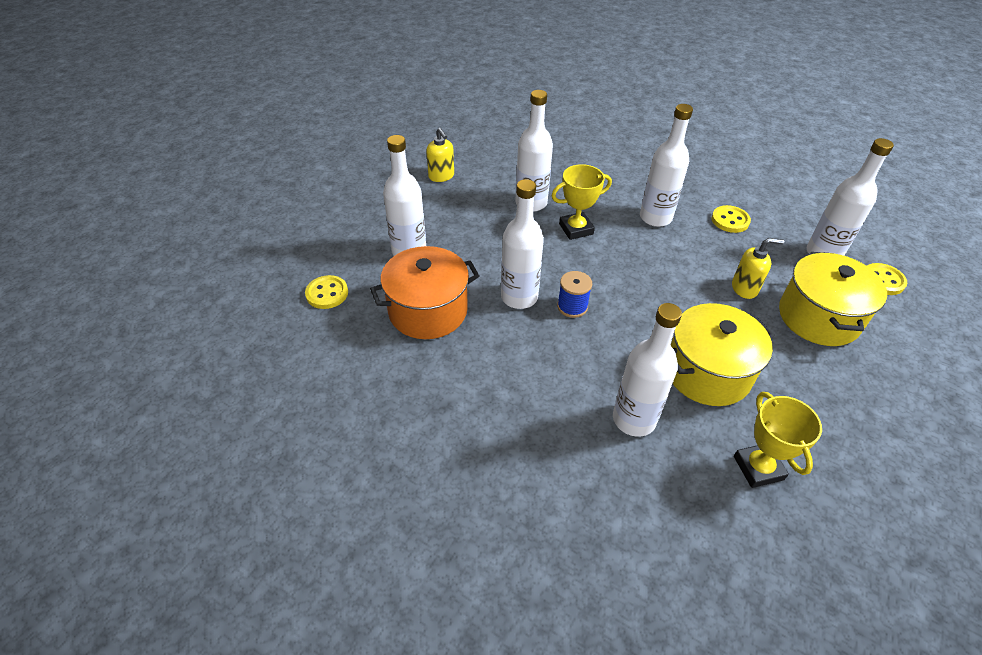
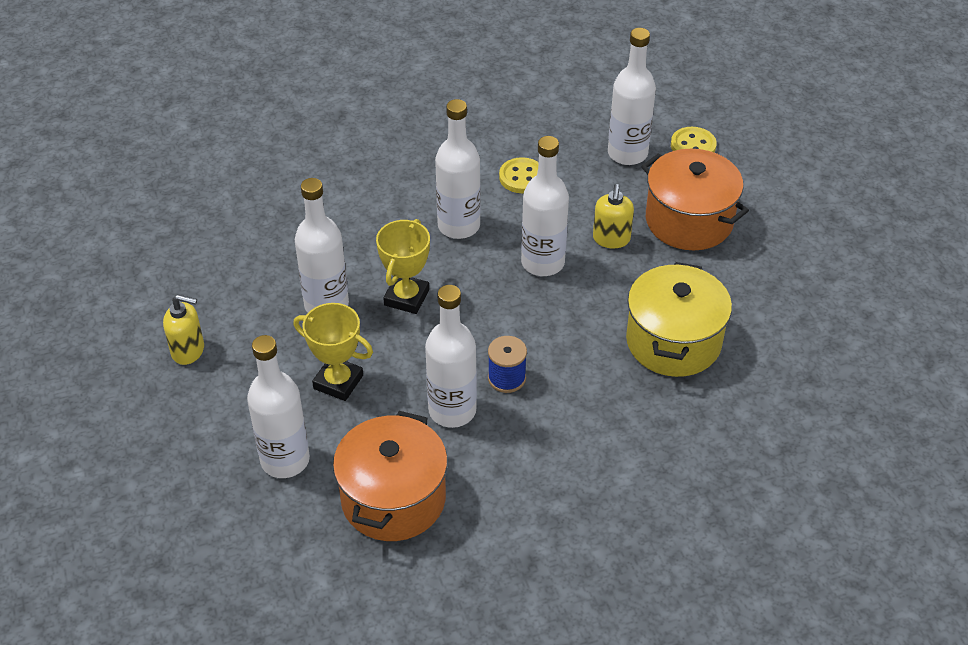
camera: 50 degrees left, 0 degrees up
(327, 293) = (272, 575): yellow button -> none
(634, 419) = (673, 430): white bottle -> white bottle (542, 263)
(744, 288) = (611, 239): yellow soap dispenser -> yellow soap dispenser turned 150 degrees clockwise
(758, 468) = (788, 386): yellow trophy -> yellow trophy (338, 382)
(818, 317) = (689, 220): yellow pot -> orange pot

